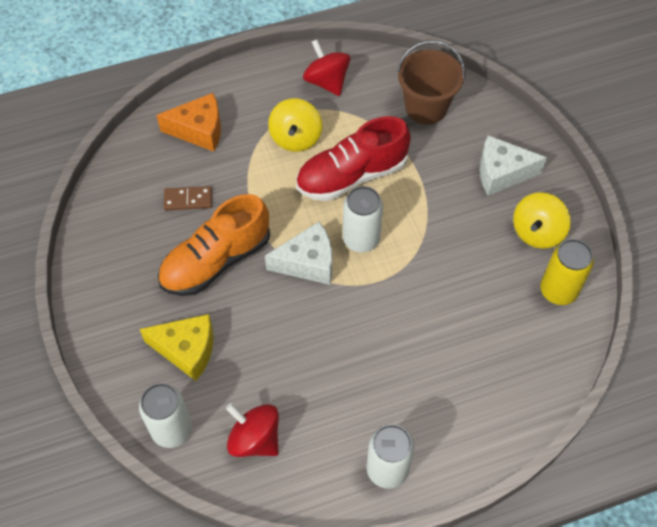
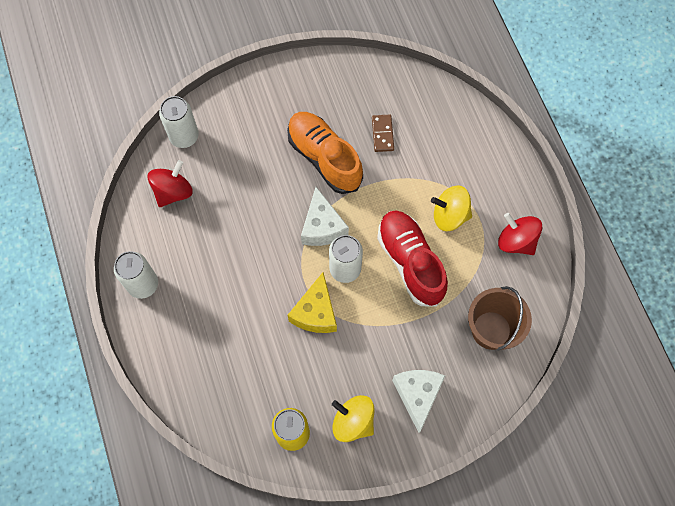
camera: 90 degrees right, 10 degrees up
(187, 350) = (247, 142): yellow cheese -> yellow cheese (315, 312)
(199, 130) = (454, 138): orange cheese -> none
(326, 82) = (516, 241): red spinning top -> red spinning top turned 105 degrees counterclockwise

